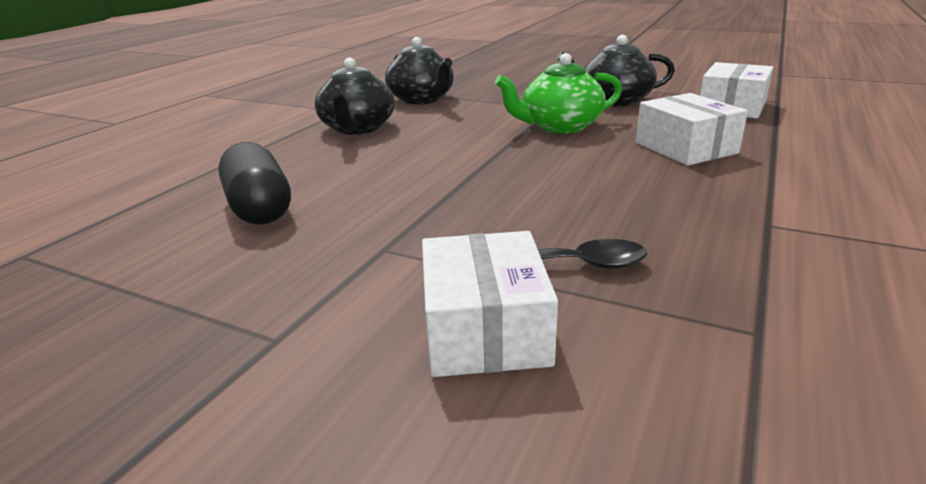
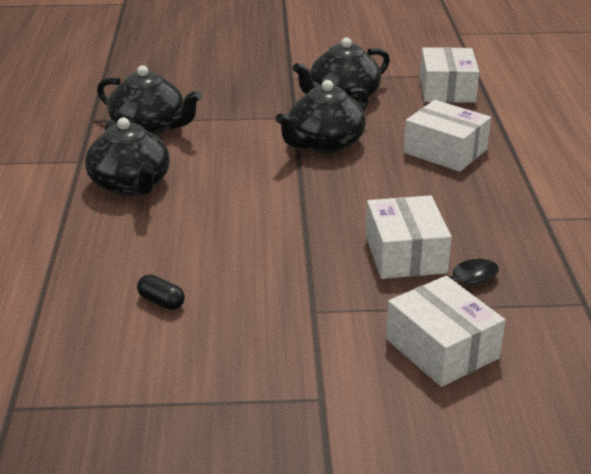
camera: 30 degrees left, 5 degrees up
(260, 208) = (161, 301): black capsule -> black capsule, size x0.47
(546, 222) = (405, 254): none -> white box
(559, 126) = (324, 143): green teapot -> black teapot

